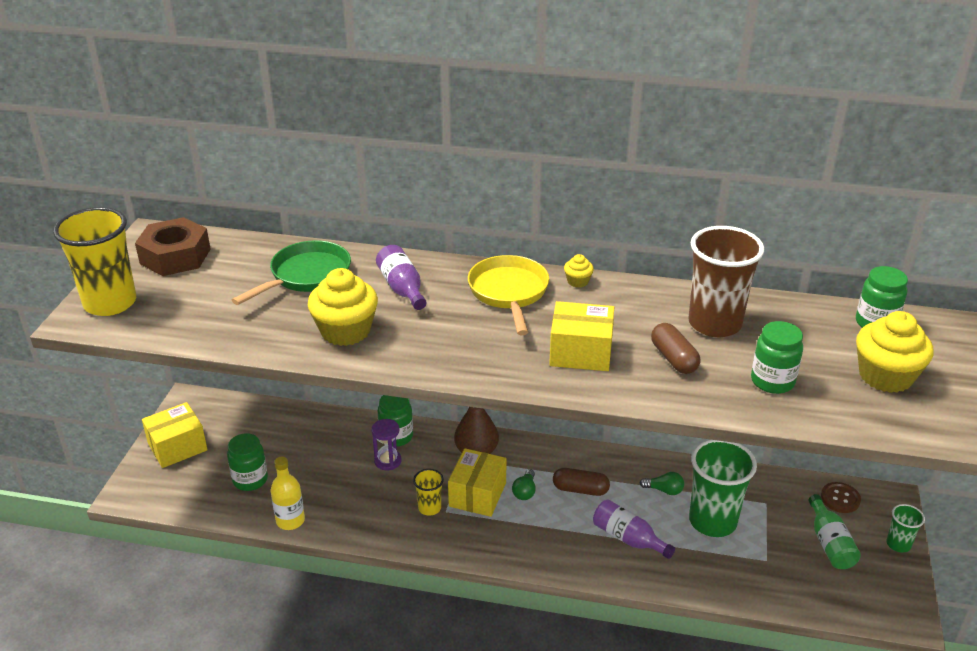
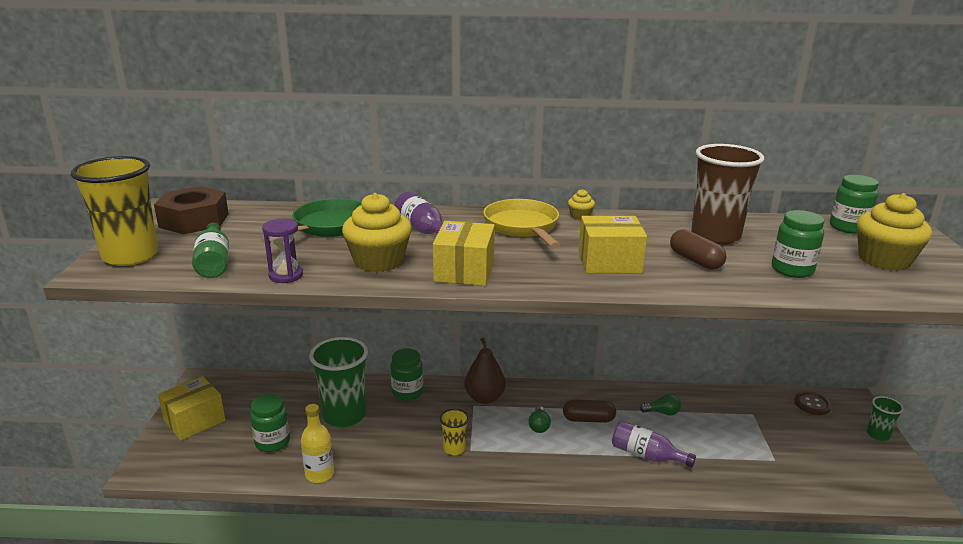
camera: 10 degrees left, 10 degrees down
(387, 461) = (404, 413): purple hourglass -> purple hourglass (286, 275)
(477, 494) = (496, 433): yellow box -> yellow box (464, 271)
(712, 521) = (714, 433): green cup -> green cup (344, 415)
(829, 543) = (821, 440): green bottle -> green bottle (214, 262)

